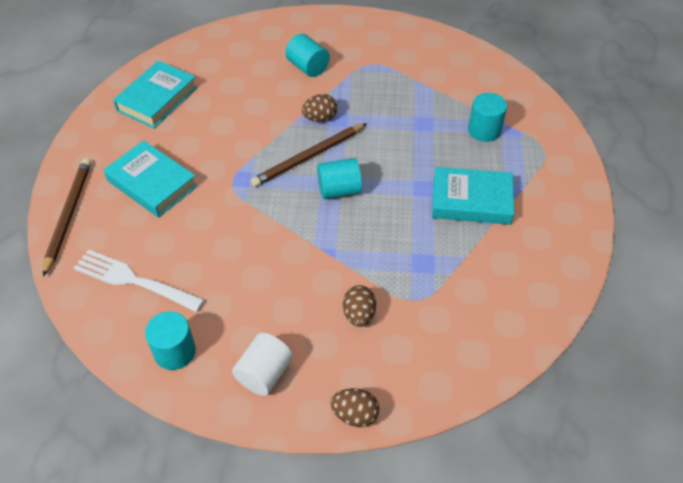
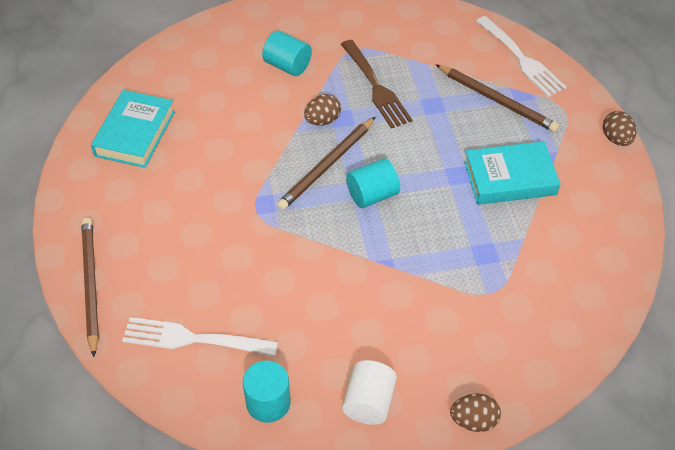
camera: 15 degrees left, 0 degrees up
(152, 183) = (169, 229): turquoise book -> none
(359, 315) = (441, 321): brown egg -> brown egg (616, 139)
(377, 98) = (375, 86): none -> brown fork
(484, 130) = (497, 100): turquoise cylinder -> brown pencil
(519, 98) = (520, 58): none -> white fork

